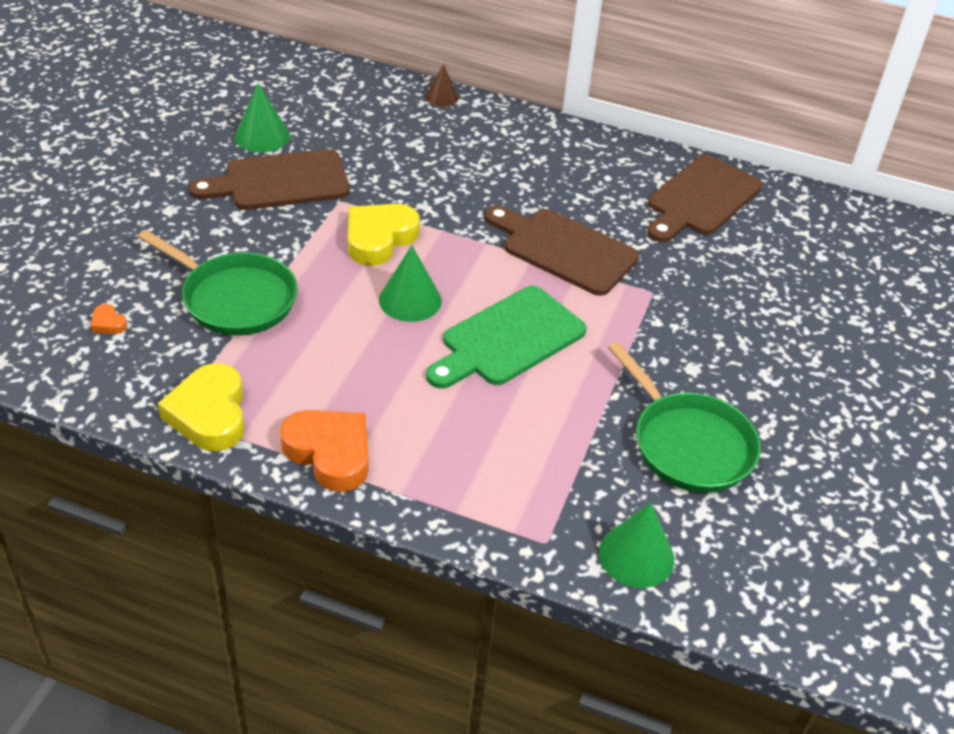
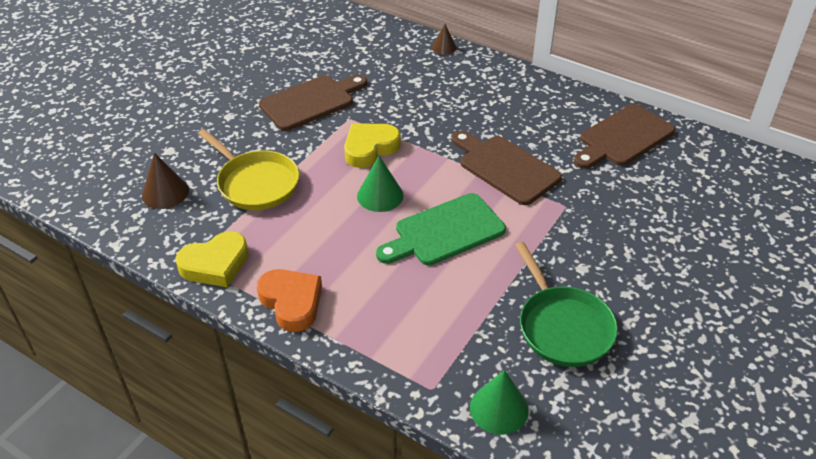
camera: 15 degrees right, 0 degrees up
(108, 323) = (165, 192): orange heart -> brown cone
(209, 414) = (215, 264): yellow heart -> yellow heart turned 120 degrees counterclockwise
(234, 298) = (255, 183): green pan -> yellow pan
(262, 136) = (307, 68): green cone -> none
(280, 182) = (311, 102): brown cutting board -> brown cutting board turned 150 degrees clockwise

